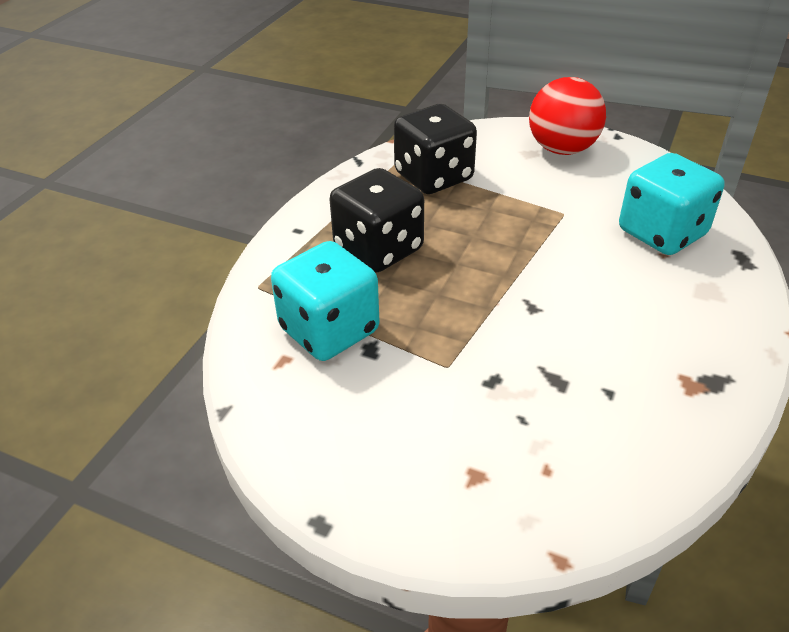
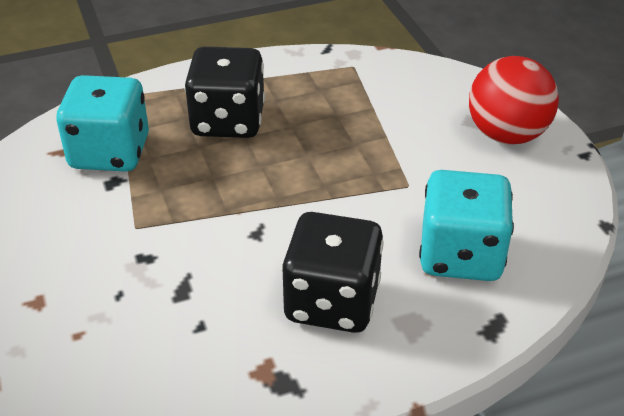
camera: 45 degrees right, 0 degrees up
(433, 177) = (358, 93): black dice -> black dice (332, 302)

